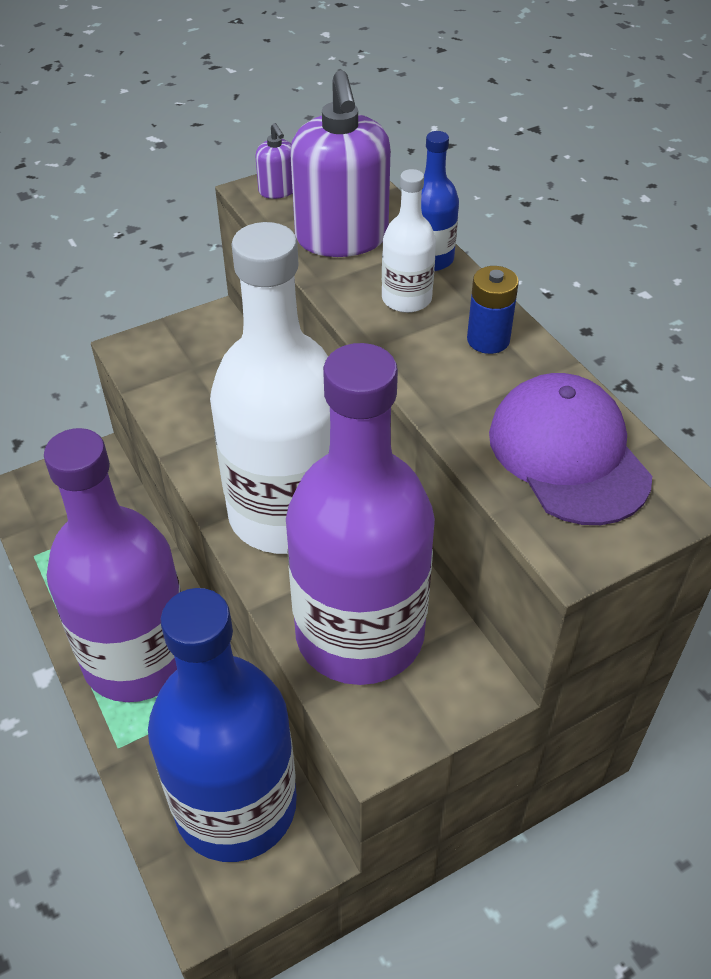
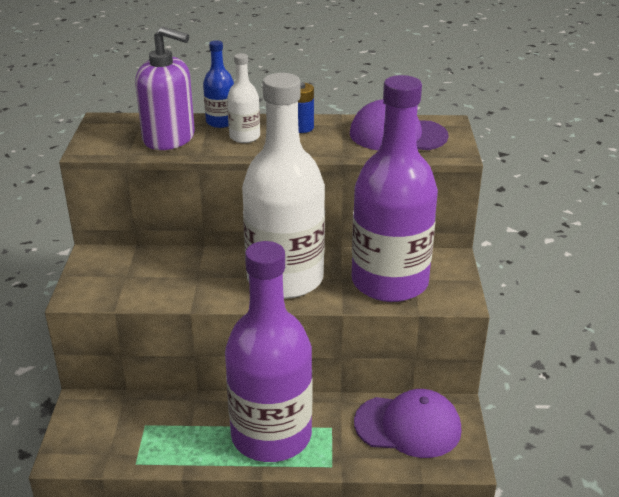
camera: 60 degrees left, 15 degrees down
(236, 805) = (408, 426): blue bottle -> purple cap
(278, 191) = (97, 143): purple soap dispenser -> none

